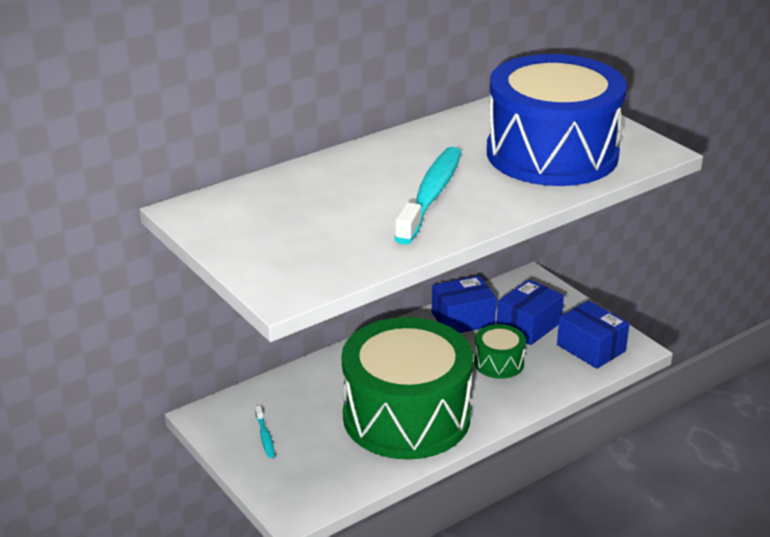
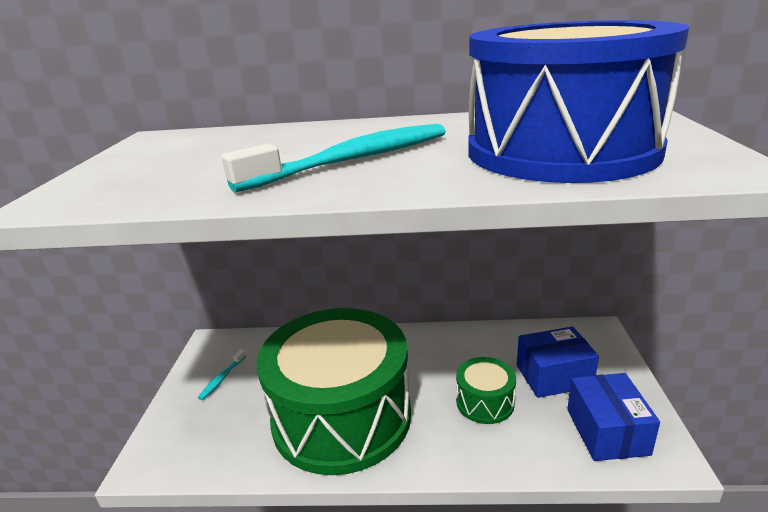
camera: 40 degrees right, 5 degrees down
(462, 319) = (493, 344): blue box -> none

